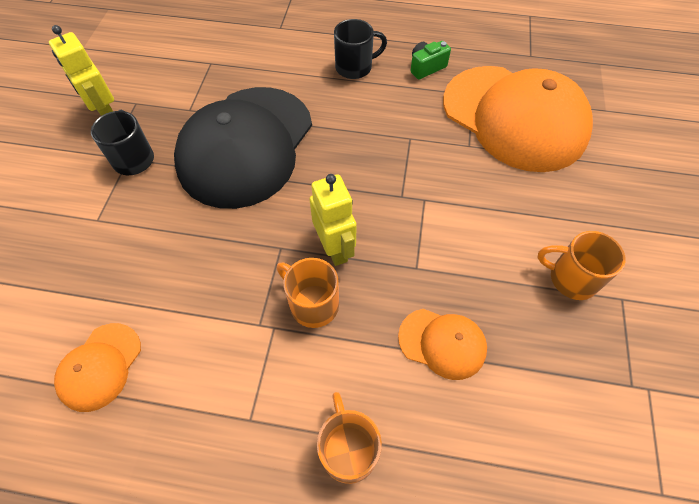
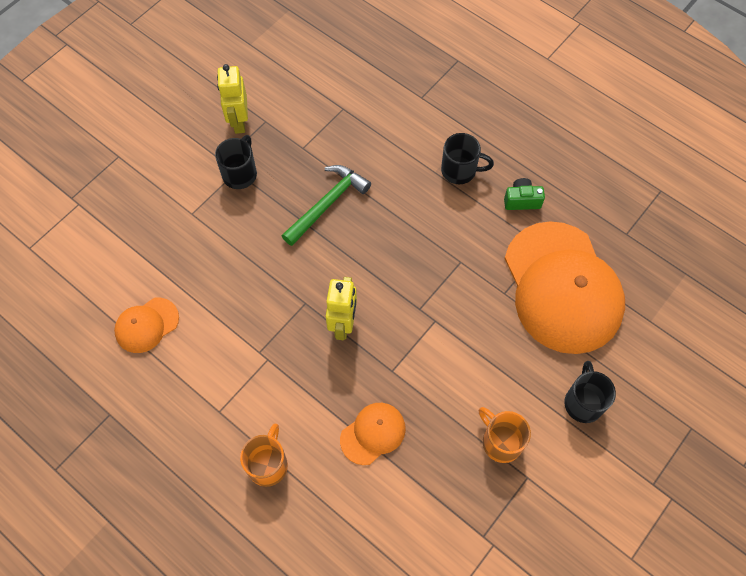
camera: 30 degrees right, 5 degrees up
(246, 146) = (328, 204): black cap -> green hammer
(312, 304) = (302, 357): orange mug -> none
(442, 343) = (373, 433): orange cap -> orange cap turned 90 degrees counterclockwise
(611, 202) = (583, 402): none -> black mug

